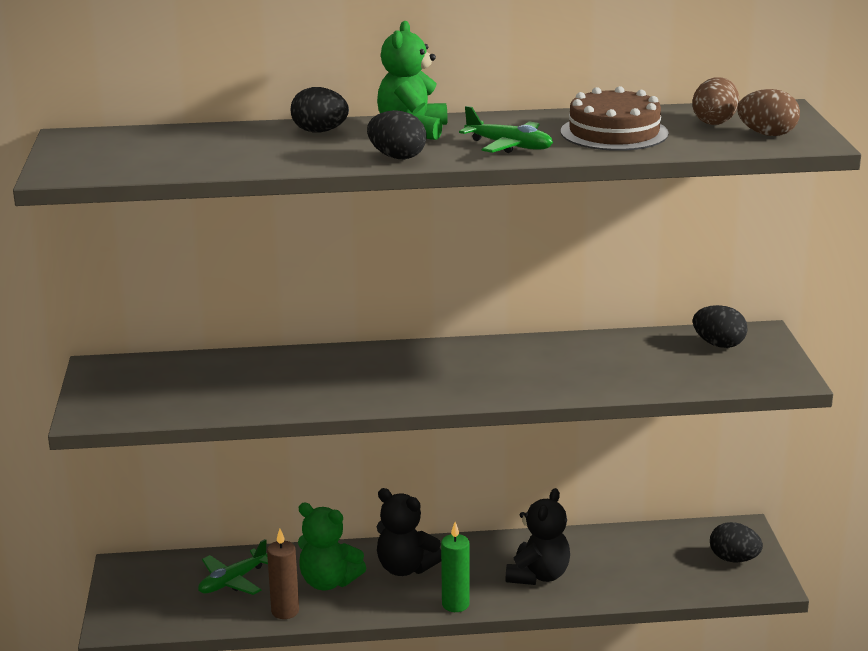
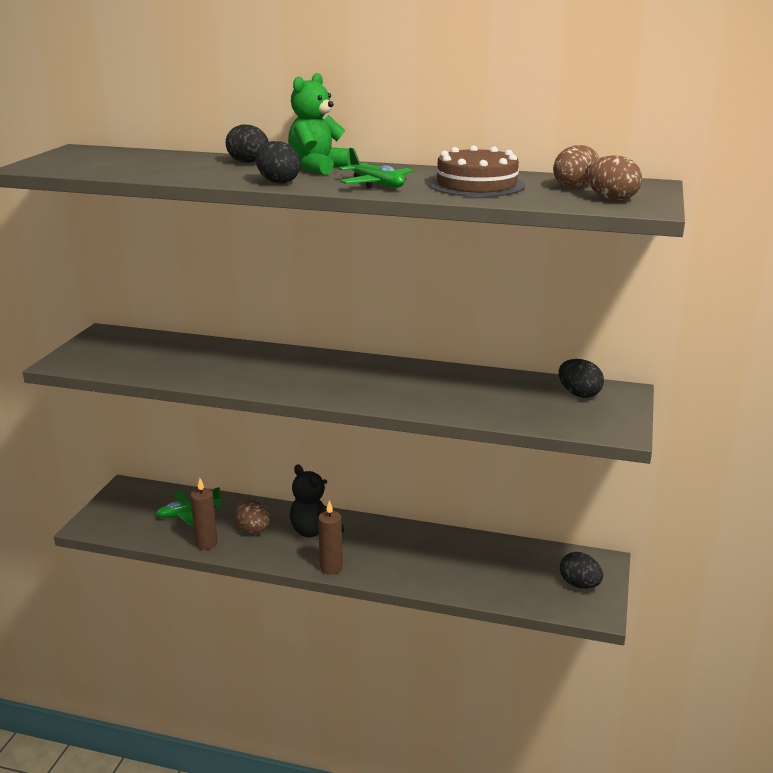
camera: 20 degrees right, 0 degrees up
(328, 582) = (252, 529): green teddy bear -> brown egg
(455, 604) = (331, 568): green candle -> brown candle
(538, 575) = (410, 560): black teddy bear -> none

